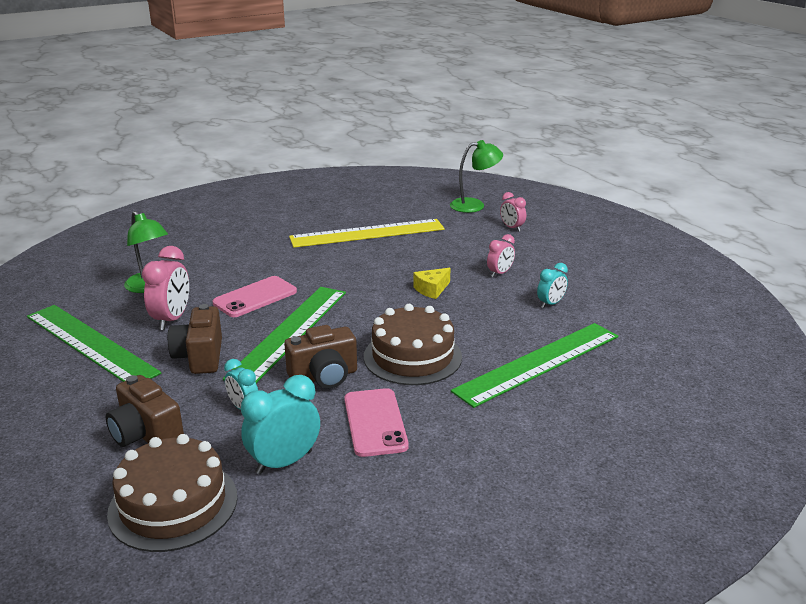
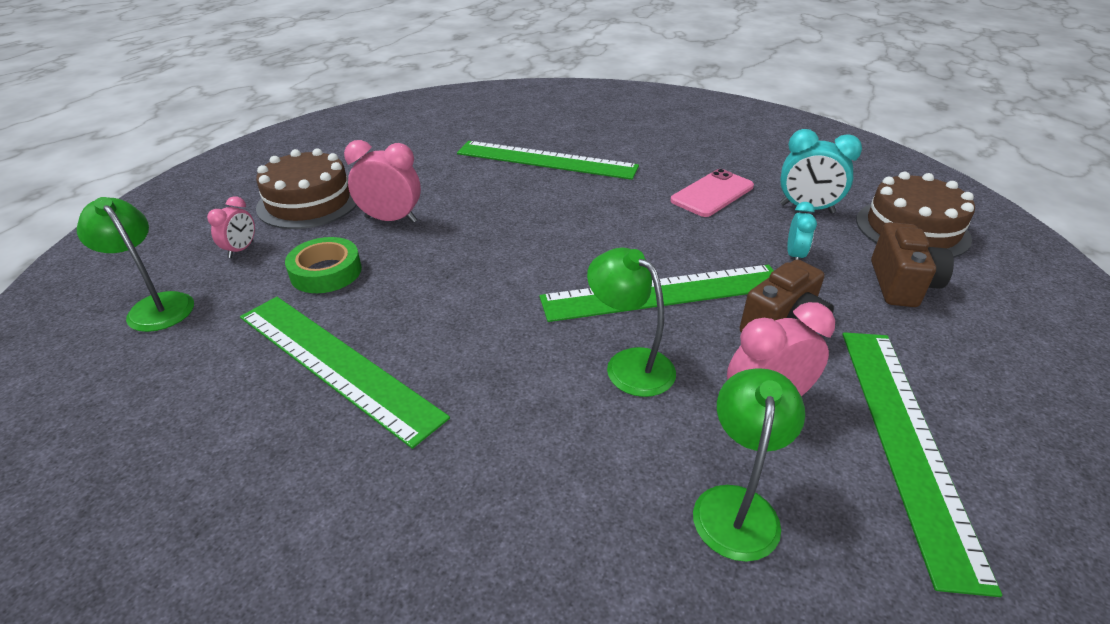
camera: 125 degrees left, 10 degrees up
(255, 297) = (629, 364): pink phone -> green lamp
(324, 377) = (697, 238): brown camera -> none
(367, 233) = (337, 364): yellow ruler -> green ruler
(412, 356) = (608, 210): brown cake -> brown cake (309, 202)
(432, 289) = (470, 245): yellow cheese -> none
(456, 244) = (326, 272): none -> green tape
(500, 273) = (391, 220): pink clock -> pink clock, size x1.67
(550, 304) = (437, 179): turquoise clock -> none

